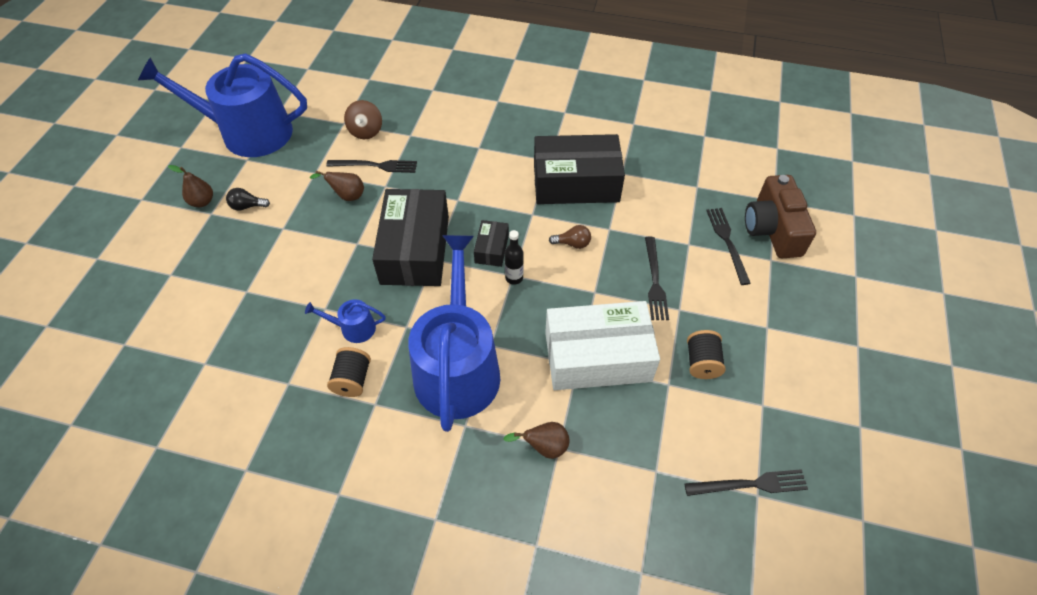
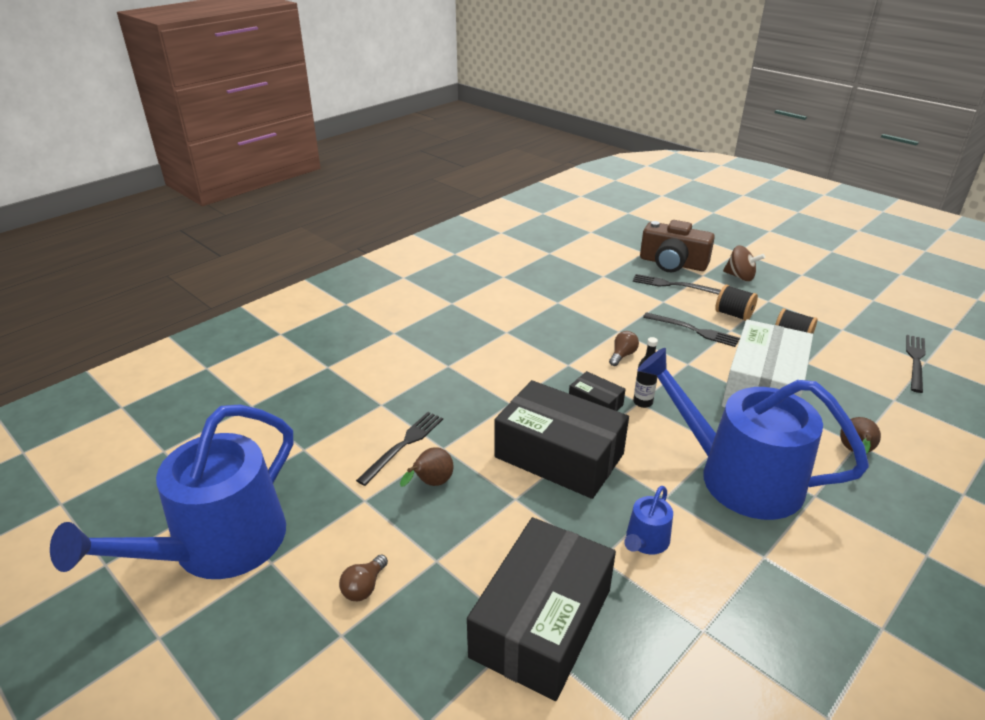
camera: 60 degrees left, 20 degrees down
(202, 202) = (308, 639): brown pear -> none
(247, 206) = (364, 587): black light bulb -> brown light bulb
(352, 380) = (722, 565): black spool -> black spool (733, 315)
(366, 131) = (338, 435): brown spinning top -> brown spinning top (740, 277)
(576, 183) = (548, 328): black box -> black box (542, 622)

